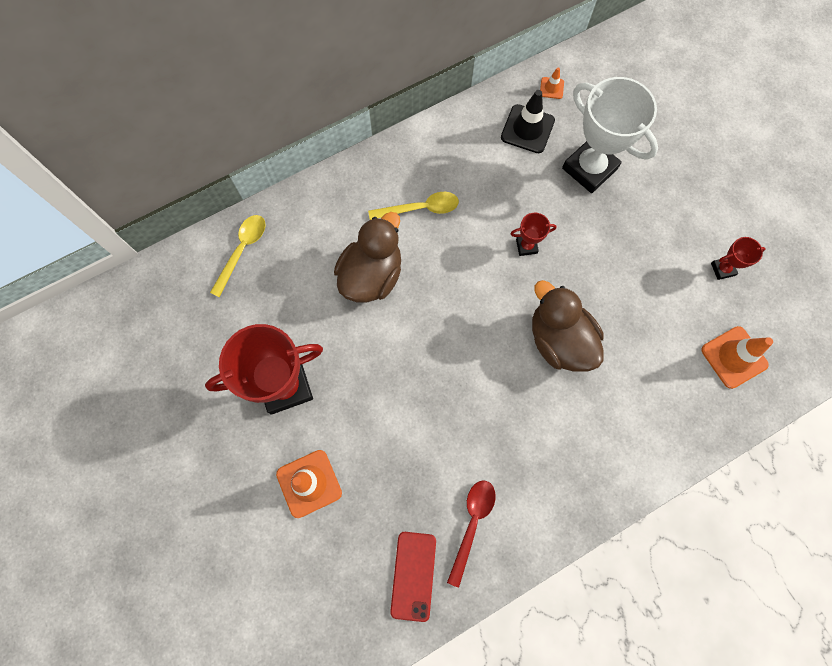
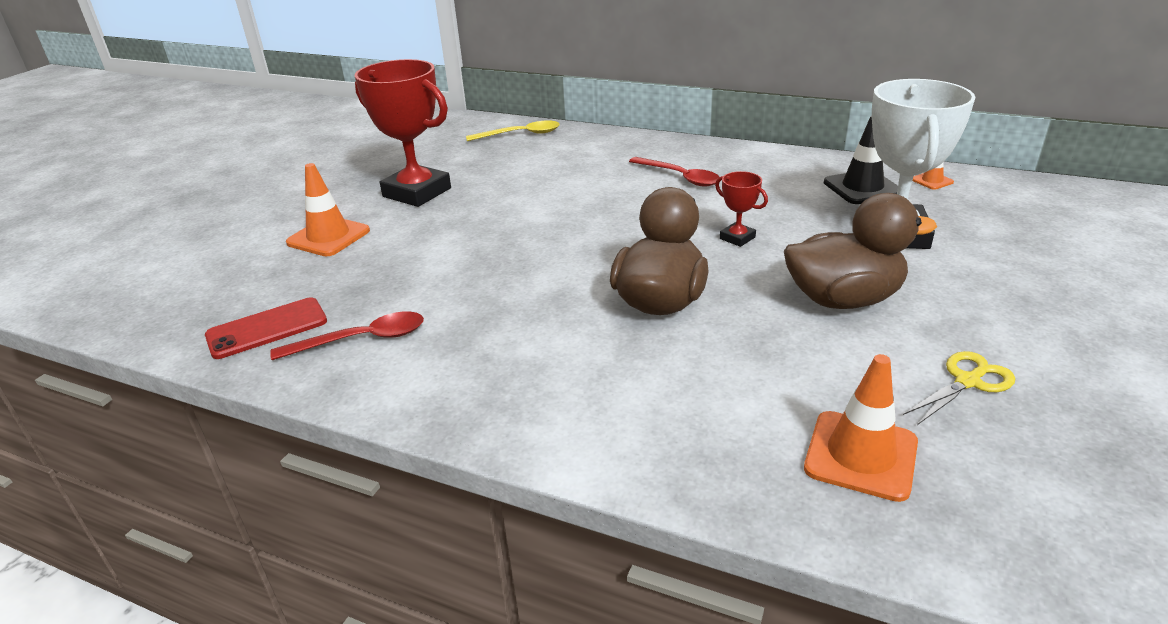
camera: 55 degrees right, 40 degrees down
(371, 275) = (577, 184): brown duck -> brown duck (843, 299)
(420, 208) = (679, 177): yellow spoon -> red spoon
(722, 269) = (967, 382): red trophy -> yellow scissors

